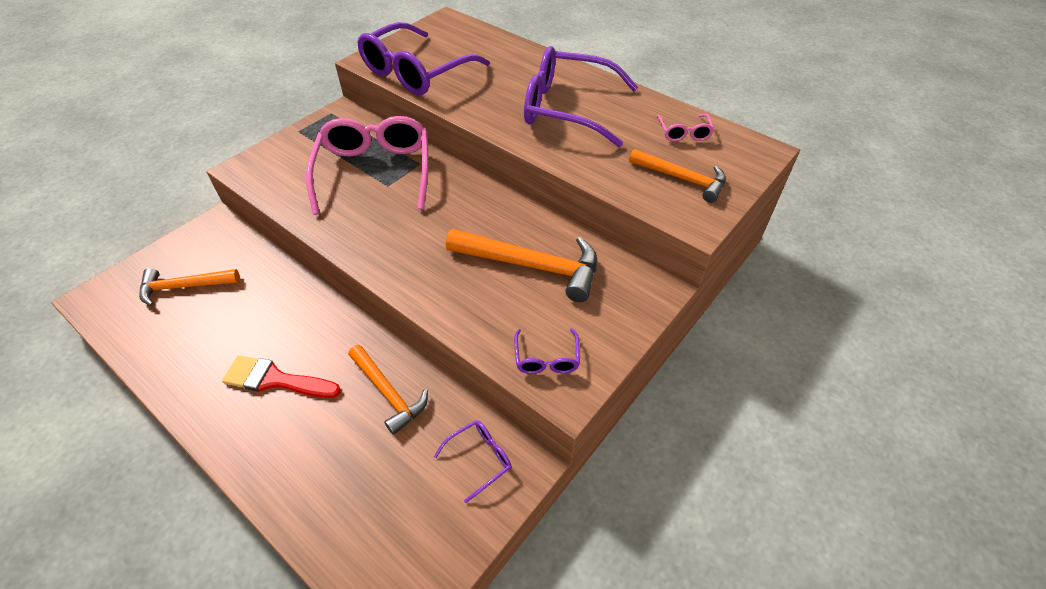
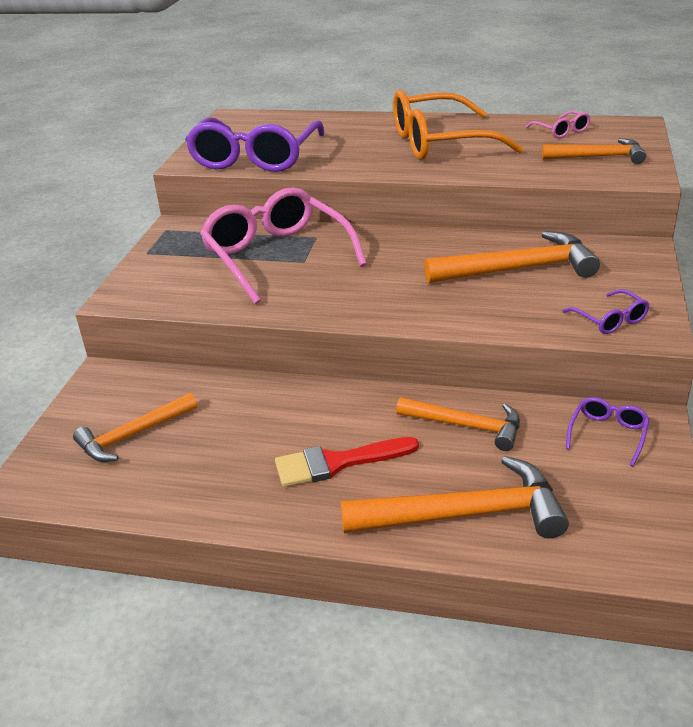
camera: 25 degrees left, 15 degrees down
(309, 477) = (465, 514): none -> orange hammer
(567, 108) = (439, 143): purple glasses -> orange glasses

